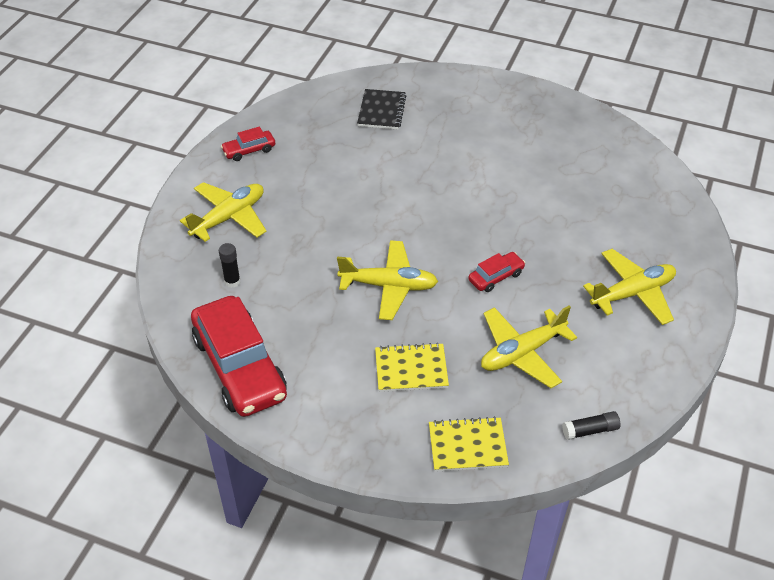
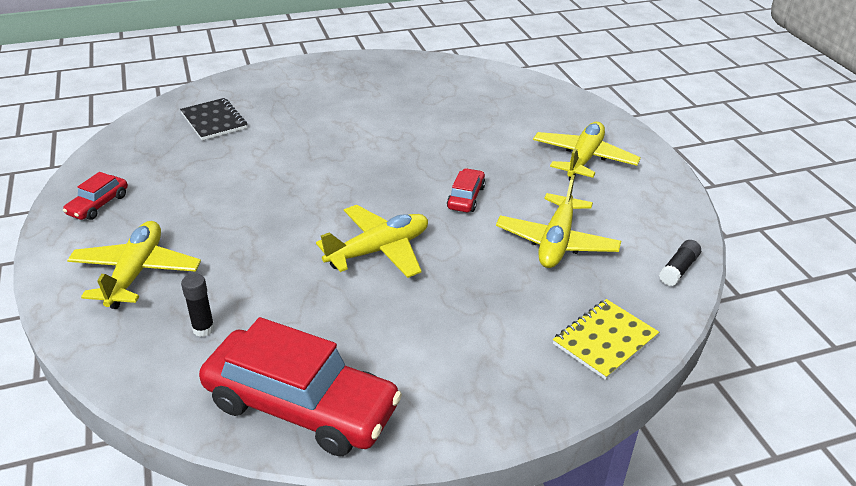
camera: 40 degrees left, 10 degrees down
(411, 369) = (480, 307): yellow notebook -> none

